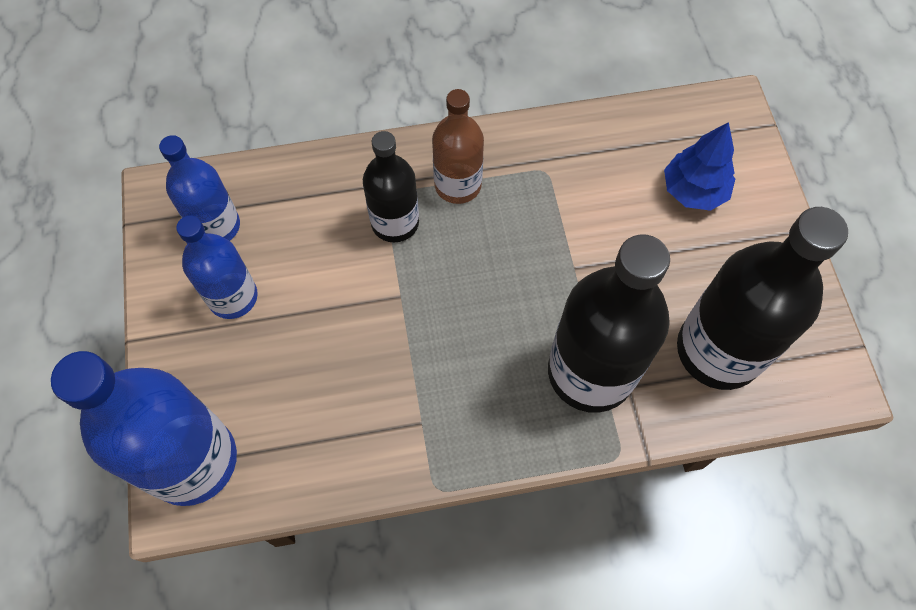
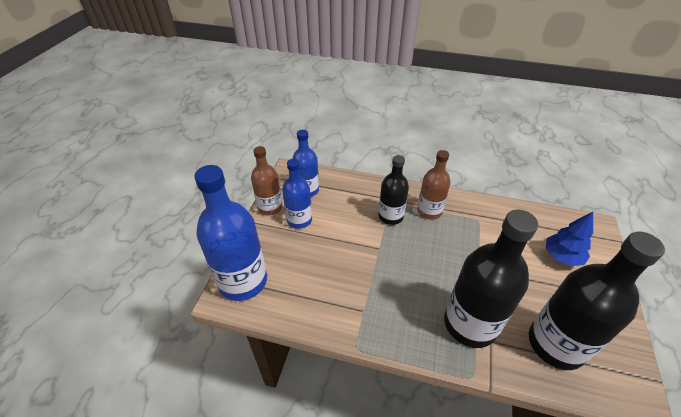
camera: 25 degrees right, 20 degrees down
(163, 293) = (270, 207): none -> brown bottle

